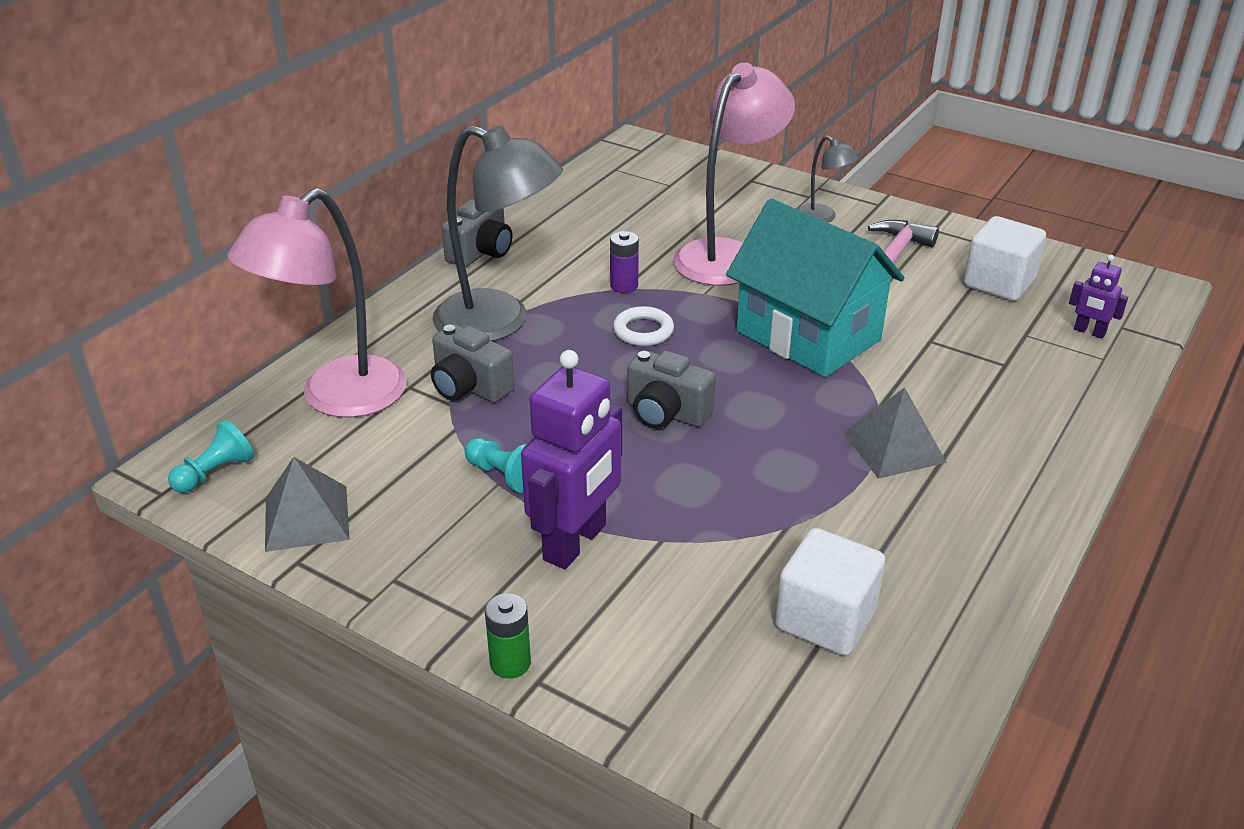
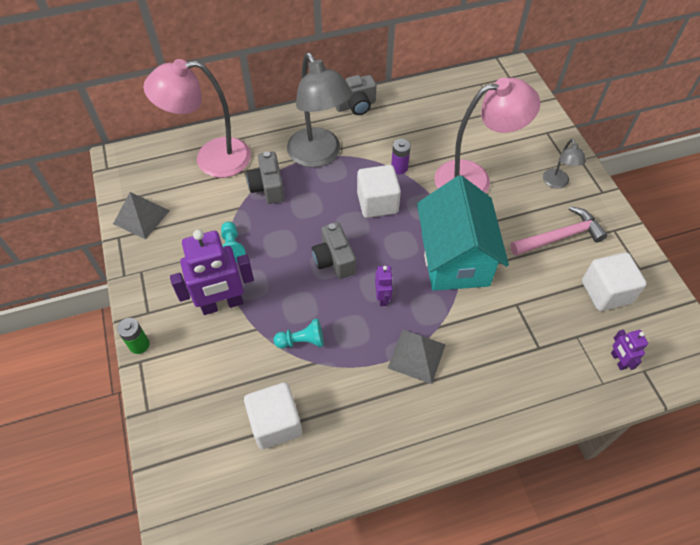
camera: 40 degrees right, 20 degrees up
(215, 473) = (133, 170): turquoise pawn -> turquoise pawn (302, 341)
(643, 331) = (377, 203): white ring -> white cube
(778, 416) = (382, 297): none -> purple robot

